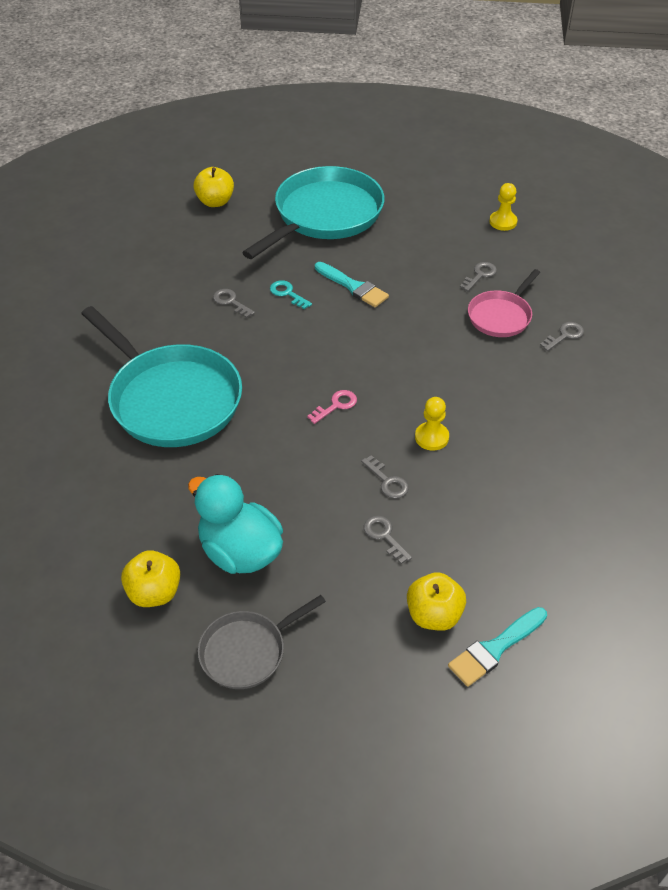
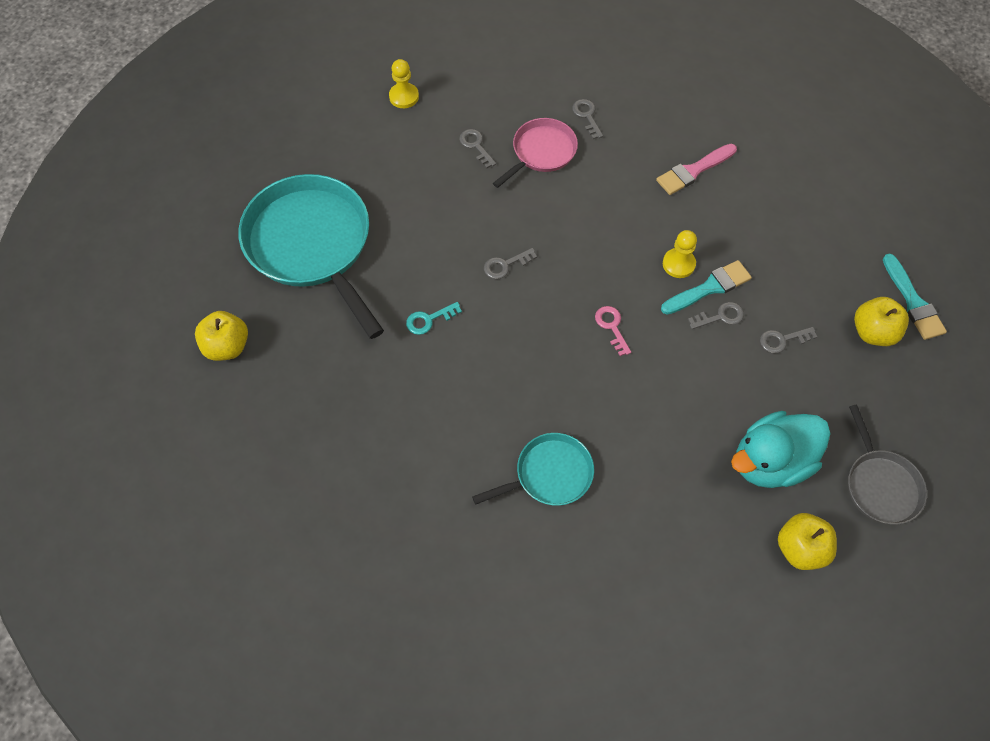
camera: 70 degrees left, 15 degrees up
(171, 399) = (549, 474): turquoise pan -> turquoise pan, size x0.53
(231, 302) = (418, 378): grey key -> grey key (505, 265)
(353, 287) = (445, 257): turquoise brush -> turquoise brush (709, 287)
(501, 316) = (541, 152): pink pan -> pink pan turned 105 degrees counterclockwise
(551, 425) = (693, 171): none -> pink brush

